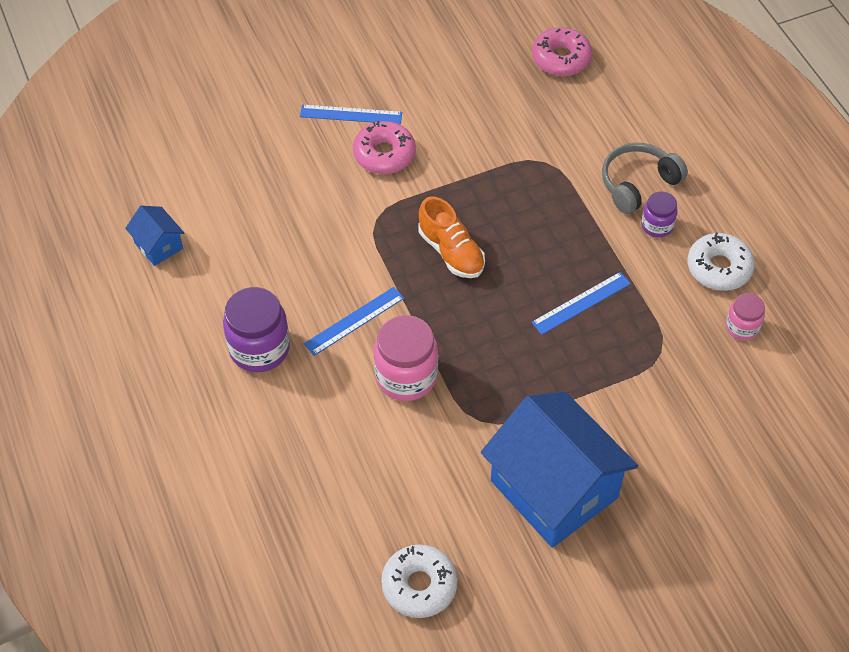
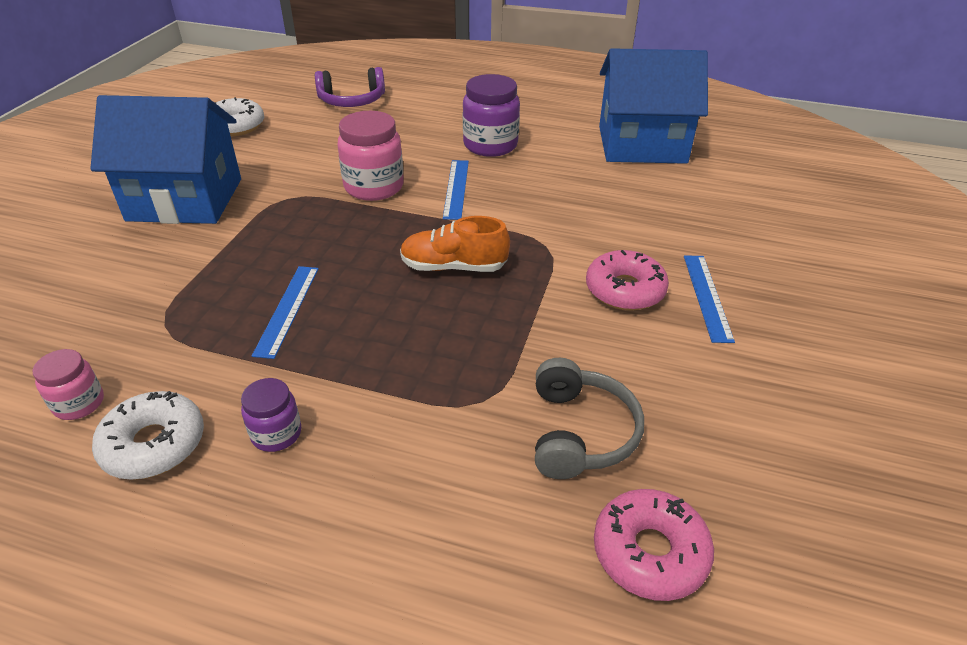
camera: 130 degrees right, 15 degrees down
(158, 245) = (641, 144): blue house -> blue house, size x2.29
(273, 534) = (352, 101): none -> purple headphones
(351, 115) = (707, 296): blue ruler -> blue ruler turned 45 degrees counterclockwise
(638, 183) = (349, 464): grey headphones -> grey headphones (580, 432)

